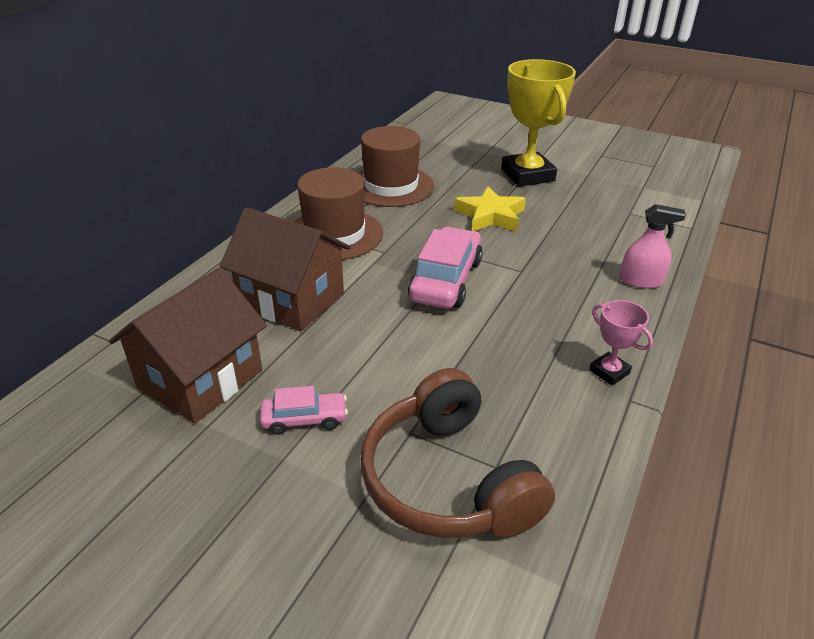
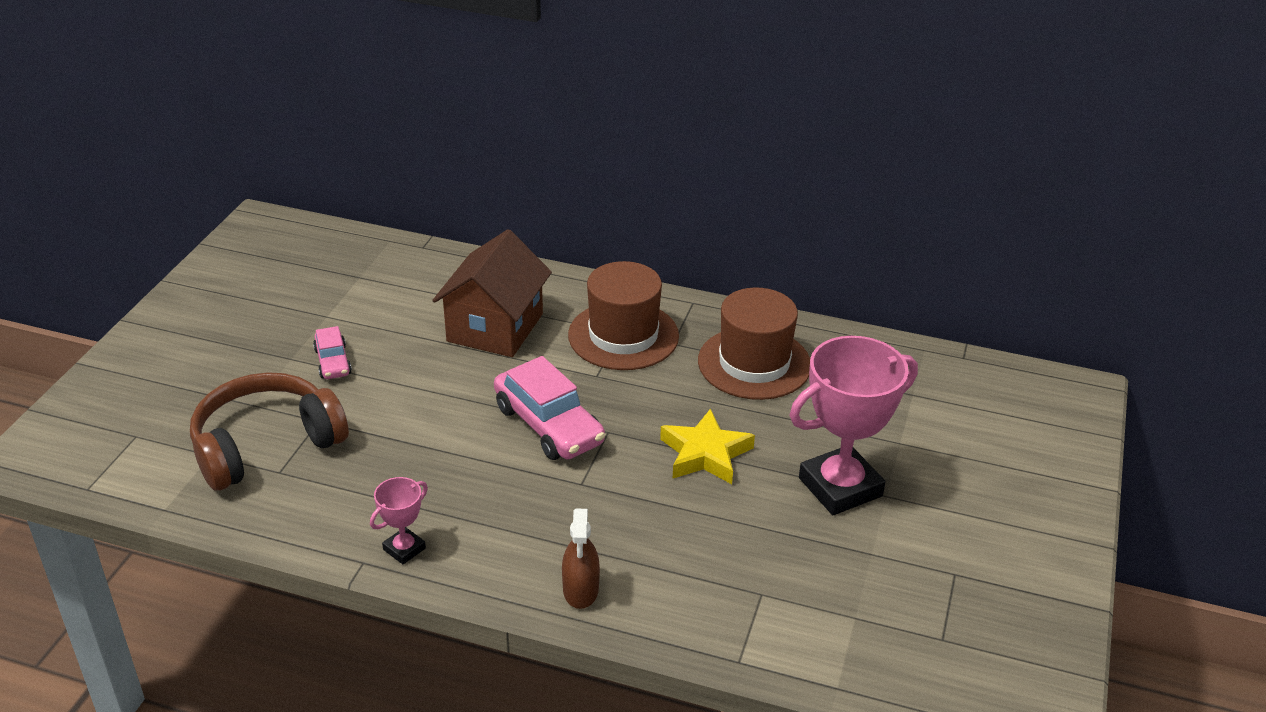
camera: 80 degrees right, 0 degrees up
(200, 379) = (378, 301): brown house -> none
(446, 280) = (548, 425): pink car -> pink car turned 45 degrees clockwise
(527, 175) = (840, 487): yellow trophy -> pink trophy
(641, 281) = (581, 589): pink spray bottle -> brown spray bottle

